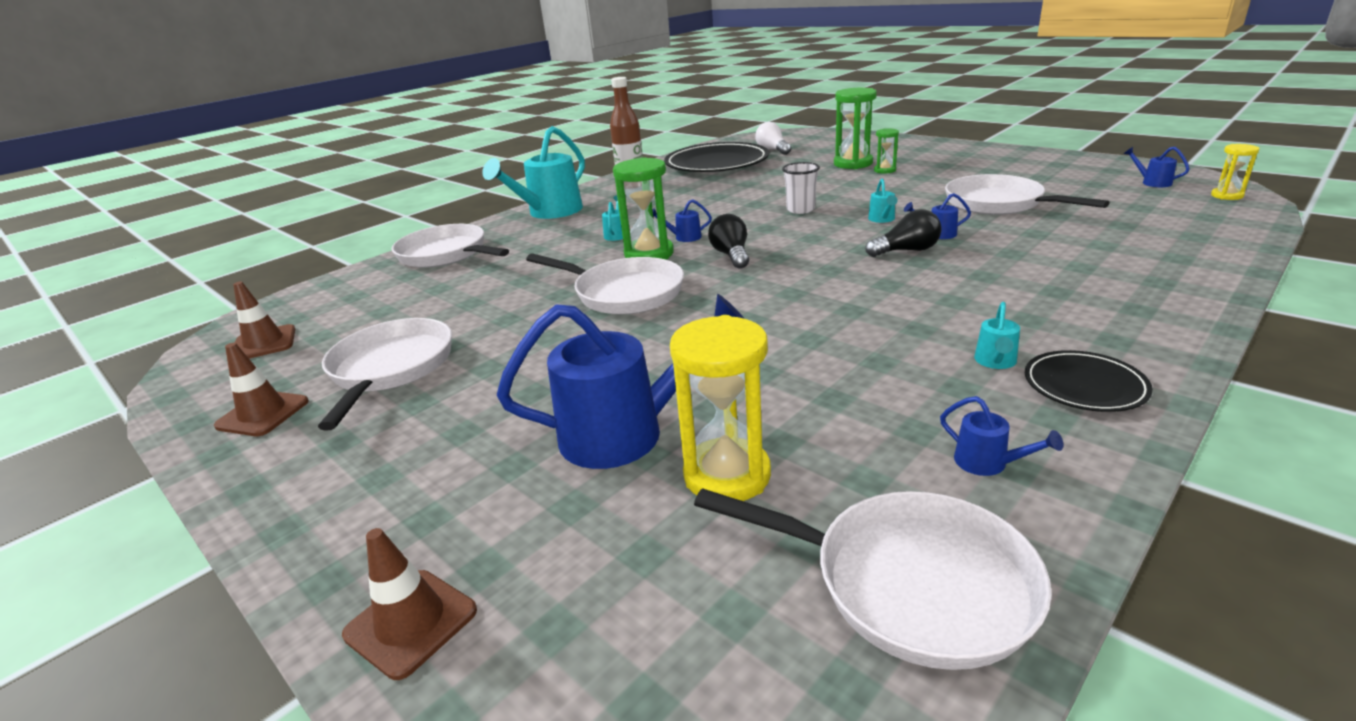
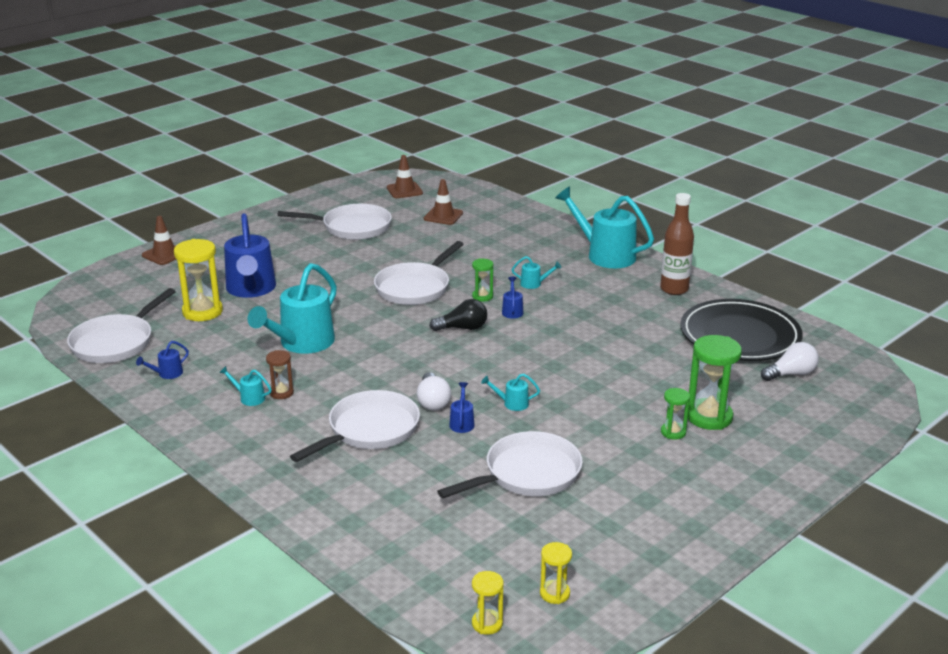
camera: 90 degrees right, 0 degrees up
(263, 414) = (324, 205): brown traffic cone -> brown traffic cone (443, 216)
(446, 254) = (522, 223): white pan -> white pan (369, 430)
(649, 254) = (482, 296): green hourglass -> green hourglass, size x0.54
(800, 209) = (558, 367): white cup -> none
(812, 348) = (301, 344): none -> turquoise watering can
(906, 251) = (432, 401): black light bulb -> white light bulb
(960, 339) = (281, 393): none -> brown hourglass
(1084, 386) = (208, 418): black plate -> none
(1152, 182) = (554, 593): blue watering can -> yellow hourglass

